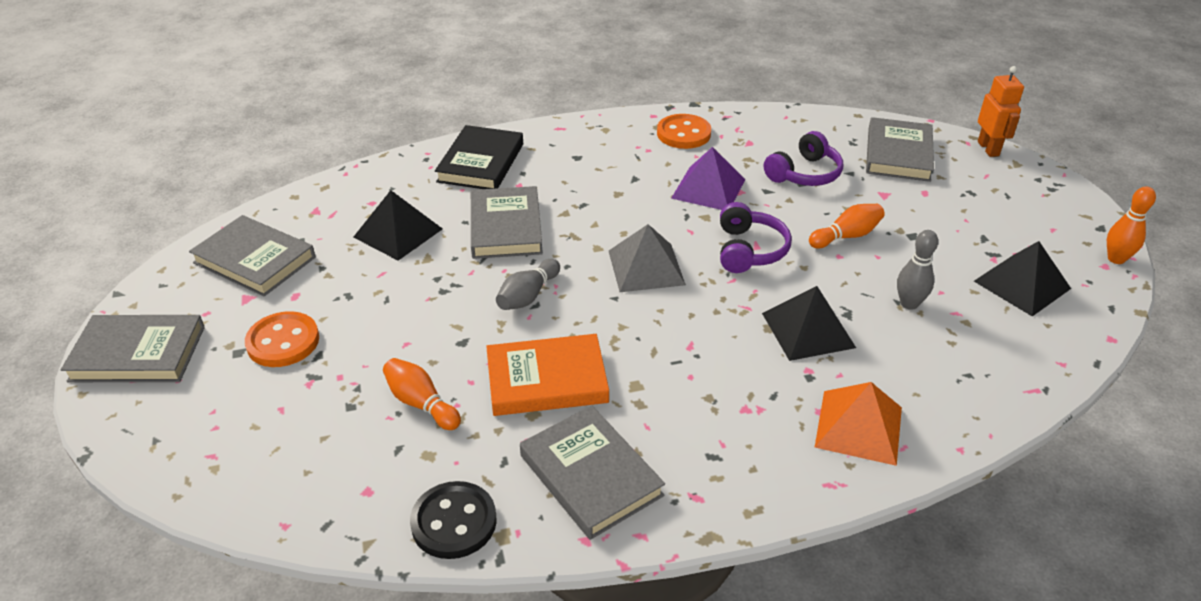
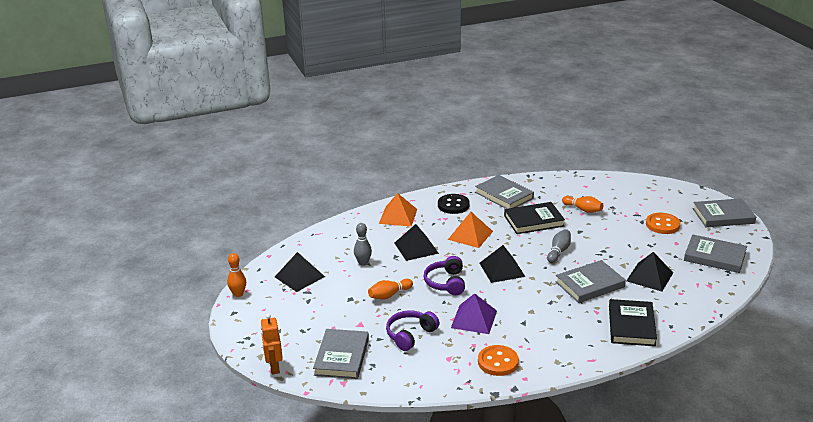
camera: 175 degrees right, 10 degrees down
(454, 522) = (548, 181): black button -> black button (453, 205)
(505, 227) = (590, 284): grey book -> grey book turned 75 degrees clockwise
(547, 380) = (533, 221): orange book -> black book
(646, 267) = (502, 269): grey pyramid -> black pyramid
(694, 353) = (470, 235): none -> orange pyramid

